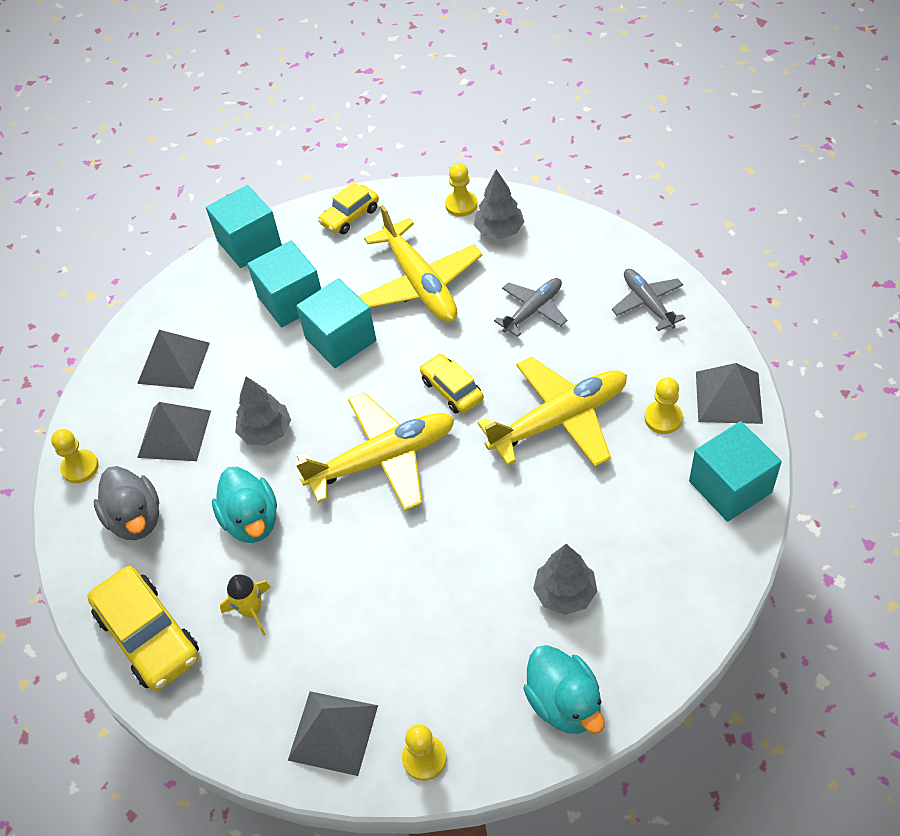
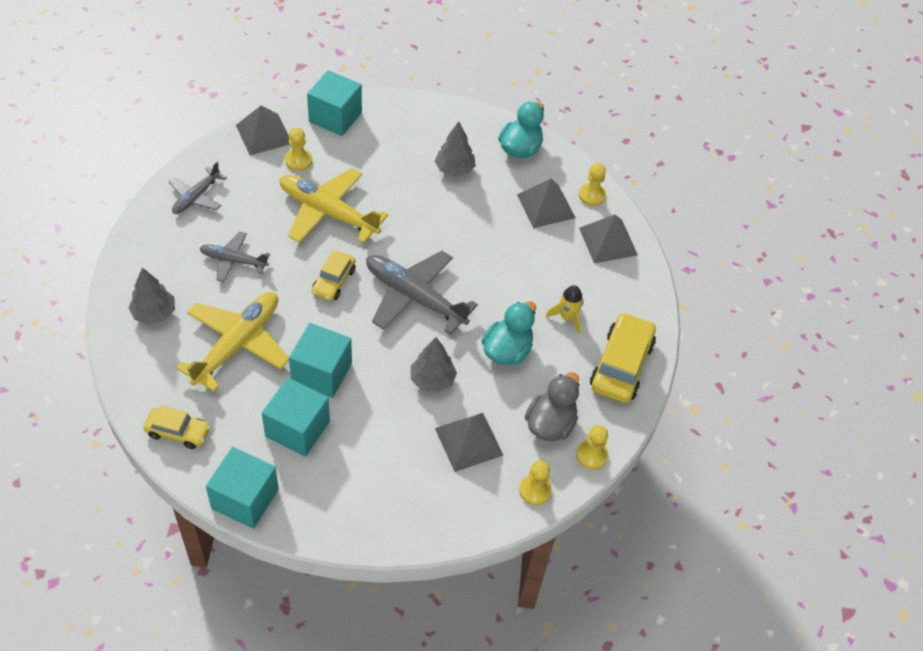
camera: 130 degrees left, 0 degrees up
(174, 362) = (404, 483): grey pyramid -> grey pyramid (545, 206)
(382, 459) = (415, 297): yellow plane -> grey plane
(461, 205) = (132, 352): yellow pawn -> yellow pawn (591, 455)

